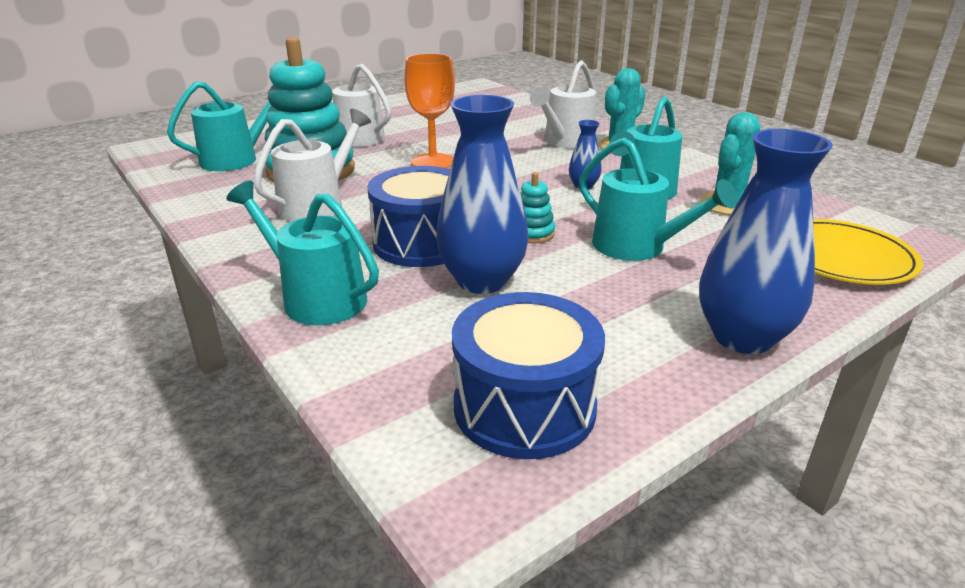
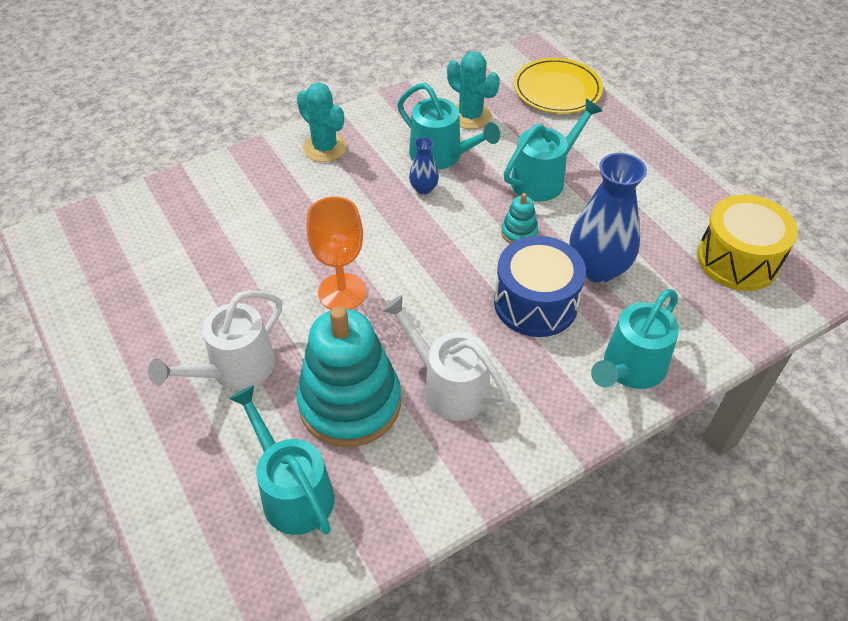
camera: 85 degrees left, 20 degrees up
(524, 407) = (737, 260): blue drum -> yellow drum
(565, 142) = (304, 183): white watering can -> none
(742, 337) = (656, 158): blue vase -> none

